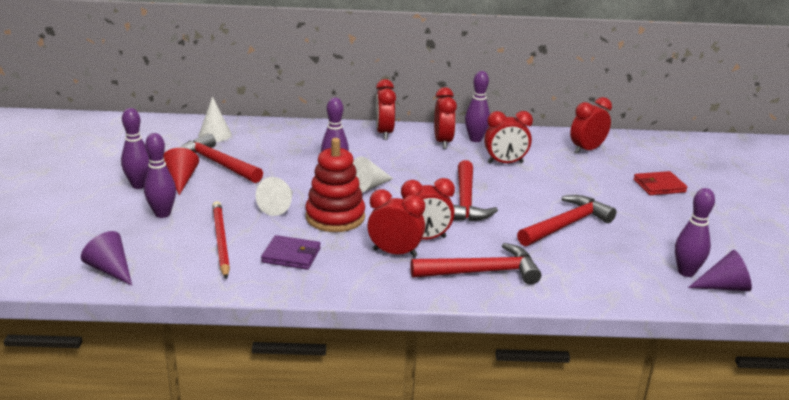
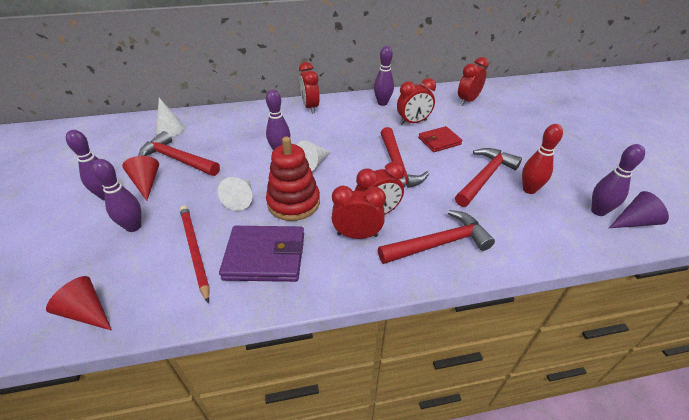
camera: 10 degrees left, 15 degrees up
(111, 270) = (87, 312): purple cone -> red cone
(291, 255) = (265, 256): purple wallet -> purple wallet, size x1.61
(443, 142) = (358, 109): red clock -> none
(613, 243) = (529, 189): none -> red bowling pin
(659, 186) = (534, 126): red wallet -> red wallet (439, 141)

